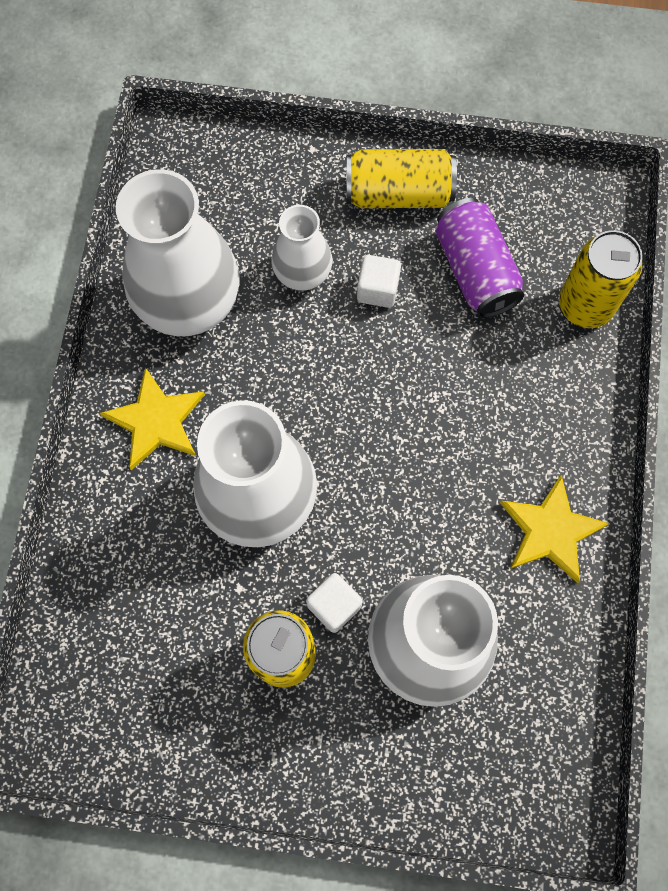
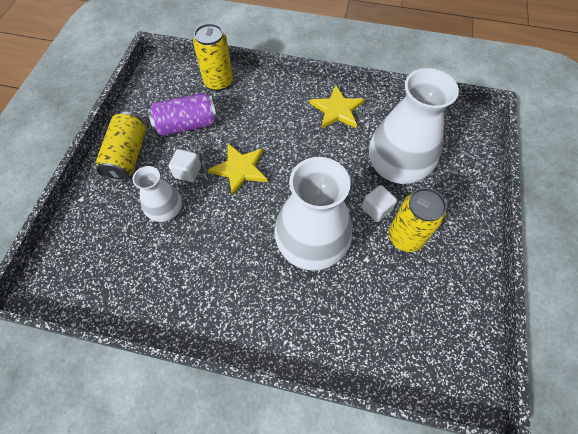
camera: 85 degrees left, 10 degrees down
(156, 421) = (253, 305): yellow star -> yellow star (240, 169)
(189, 301) = (170, 280): white vase -> none

